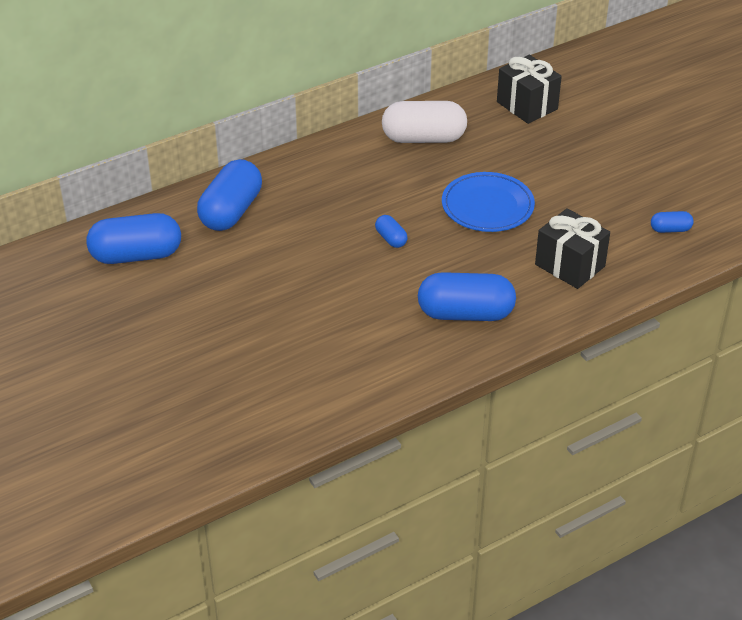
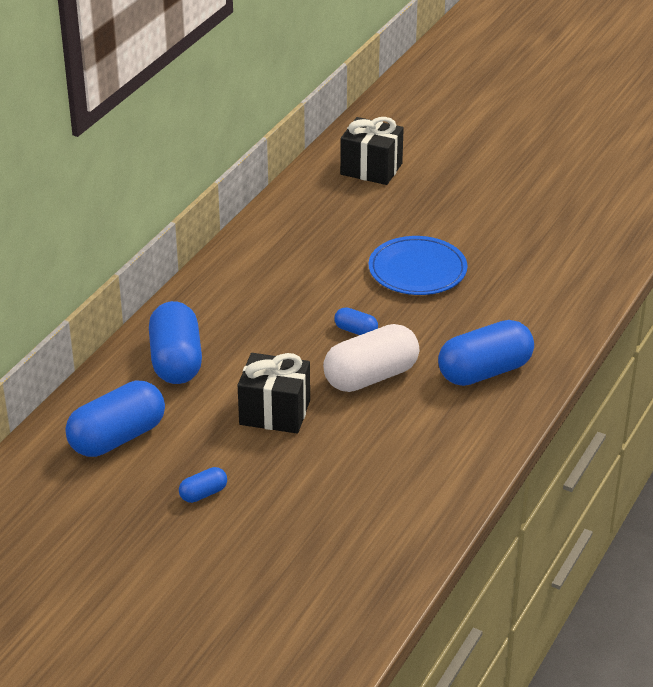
camera: 30 degrees left, 5 degrees down
(423, 138) = (302, 229): white capsule -> white capsule (371, 377)
(570, 265) = (536, 296): black gift -> black gift (275, 412)
(670, 229) = (593, 235): blue capsule -> blue capsule (203, 494)

